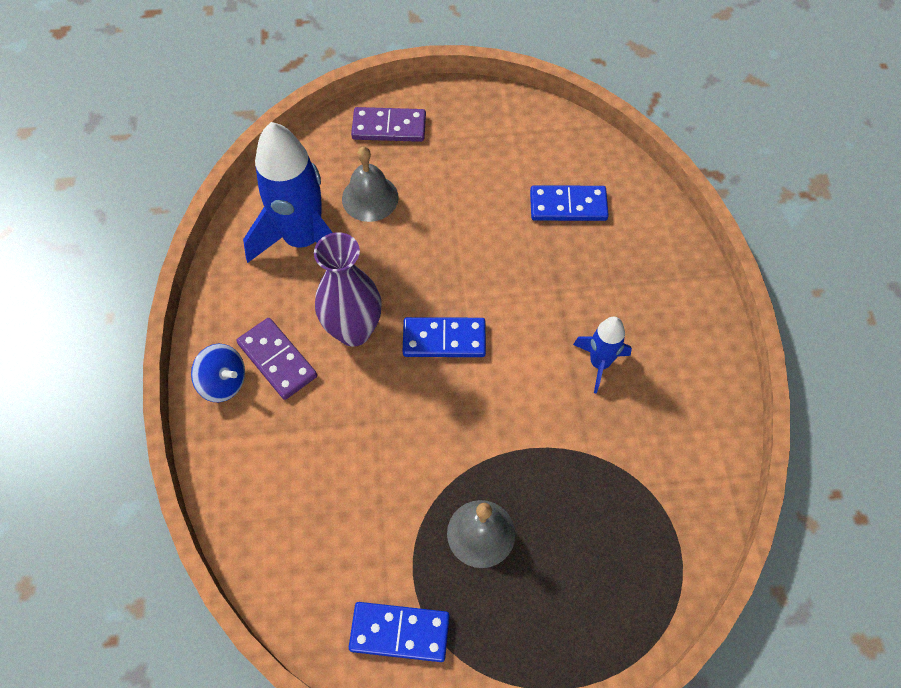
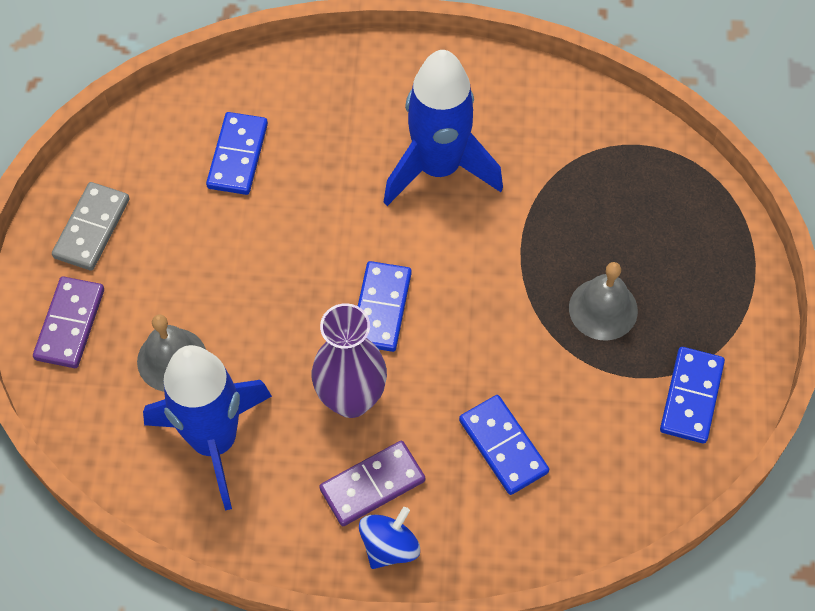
camera: 80 degrees left, 0 degrees up
(325, 460) = (503, 446): none -> blue domino
(475, 122) = (91, 228): none -> grey domino
(599, 363) = (438, 168): blue rocket -> blue rocket, size x1.95

